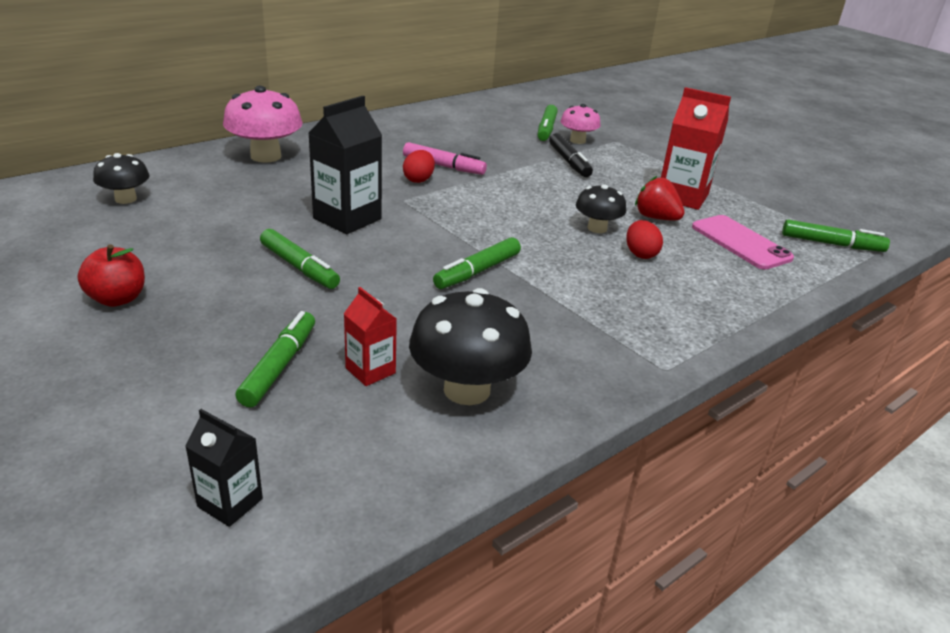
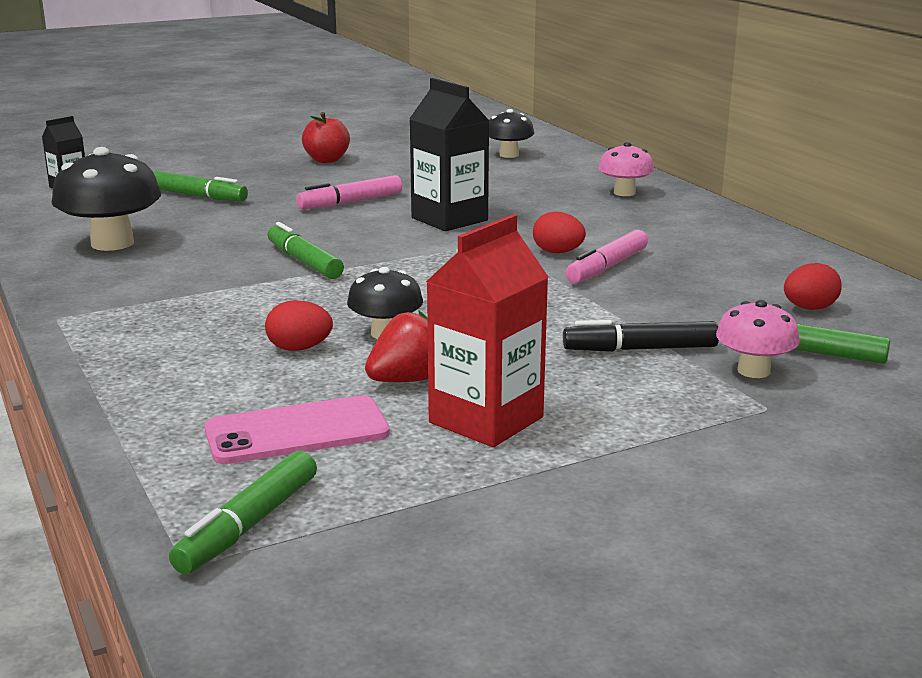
camera: 105 degrees right, 10 degrees down
(266, 156) = (624, 193): pink mushroom -> pink mushroom, size x0.60
(299, 267) = (350, 202): green marker -> pink marker
(370, 370) = (168, 218): red carton -> none
(487, 124) = (809, 308): none -> red egg

